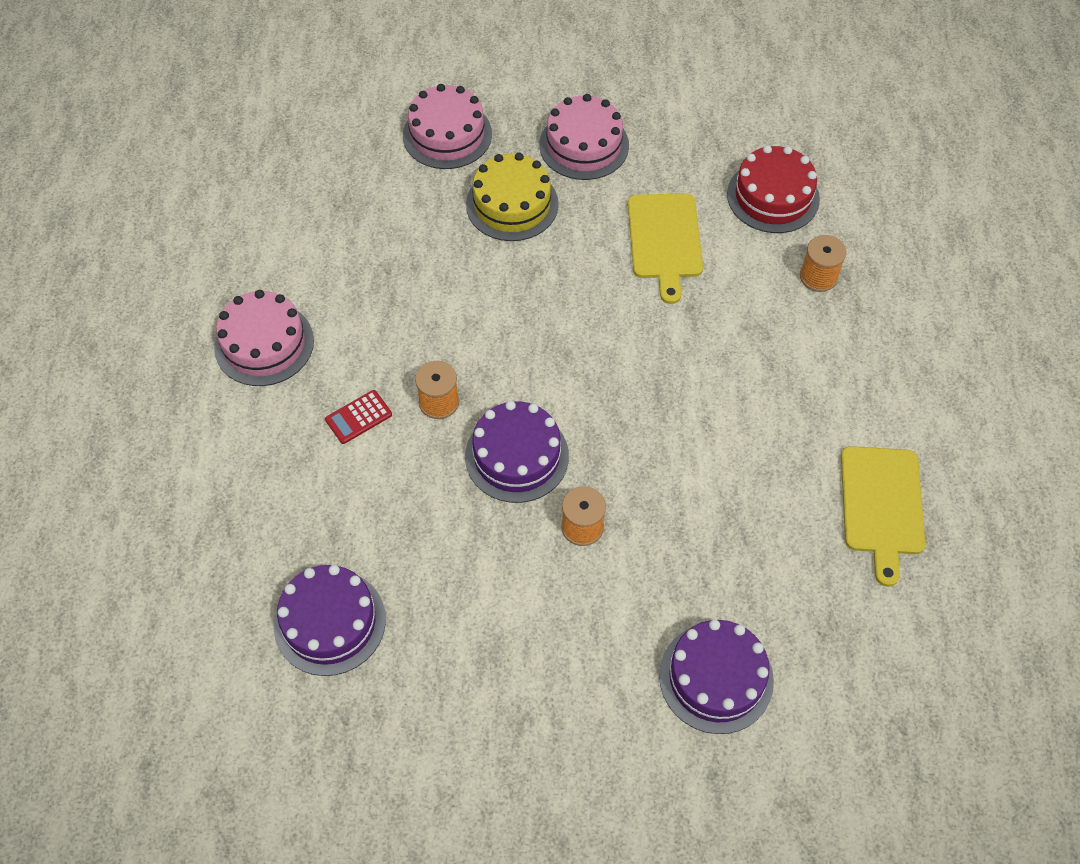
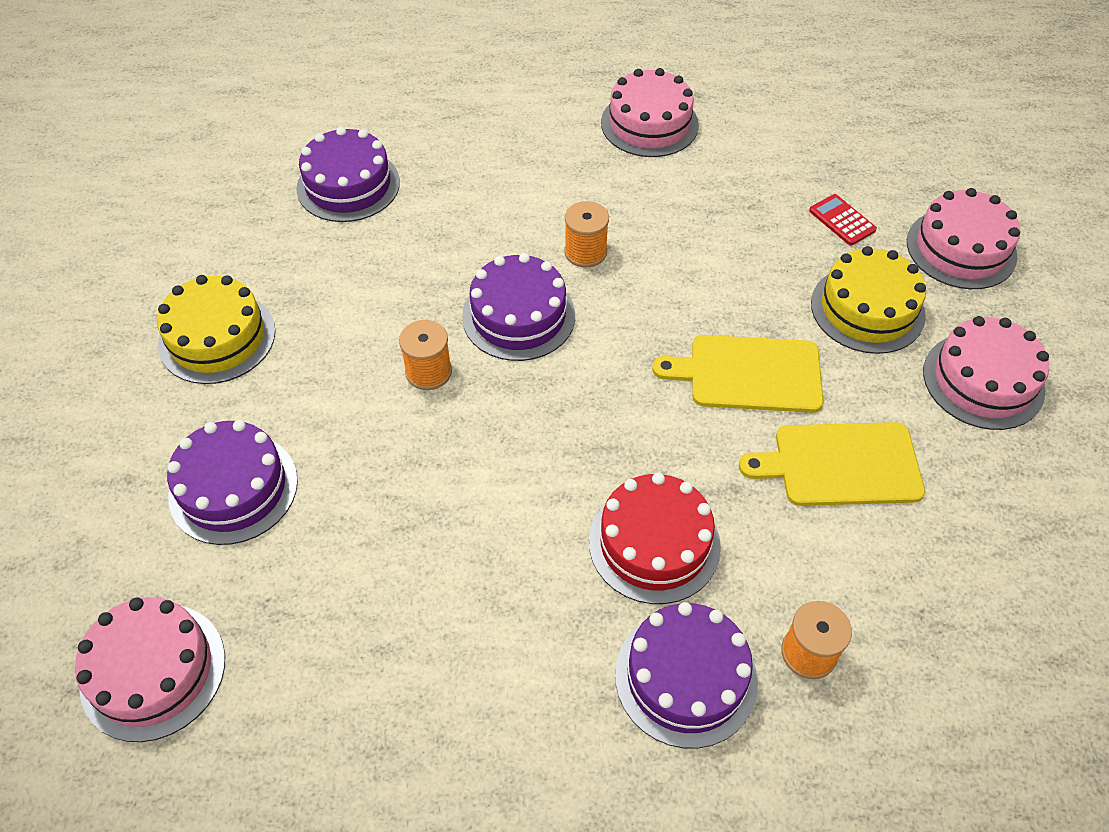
camera: 90 degrees right, 5 degrees down
(358, 417) = (566, 193): red calculator -> red calculator (842, 220)
(542, 723) = (217, 337): none -> yellow cake
(773, 196) = (948, 604): red cake -> red cake (654, 543)
(845, 348) = (685, 677): none -> purple cake
(882, 505) = (432, 695): yellow cutting board -> yellow cutting board (748, 374)
(891, 711) = (153, 671): none -> pink cake

